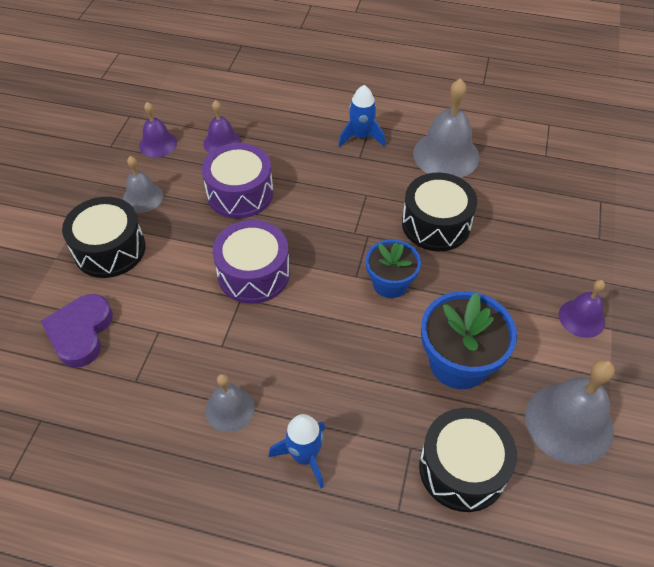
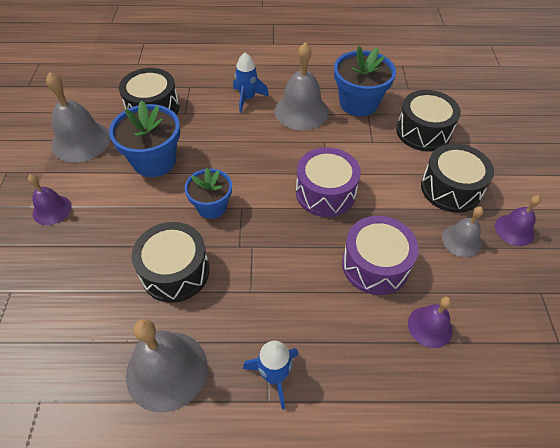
camera: 165 degrees right, 0 degrees up
(80, 332) = (423, 131): purple heart -> black drum
(136, 405) = (358, 103): none -> blue flower pot
(158, 144) = (495, 307): purple bell -> purple bell (514, 230)
(229, 409) = (301, 111): grey bell -> grey bell, size x1.73

